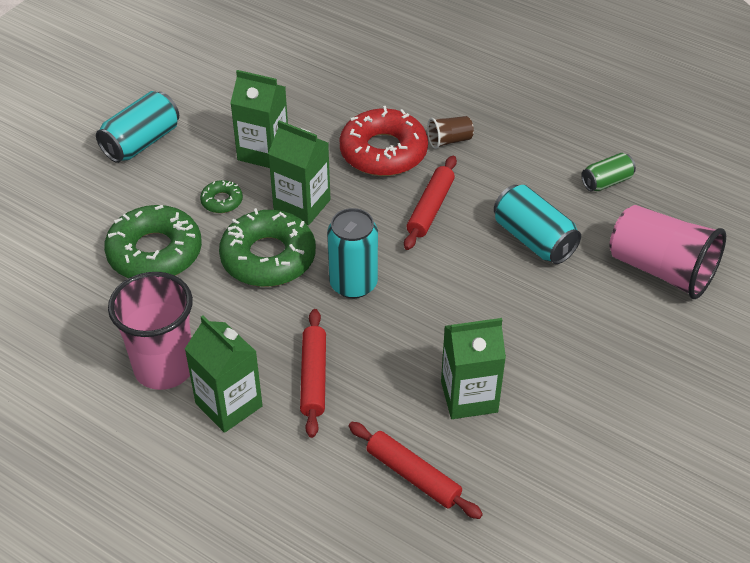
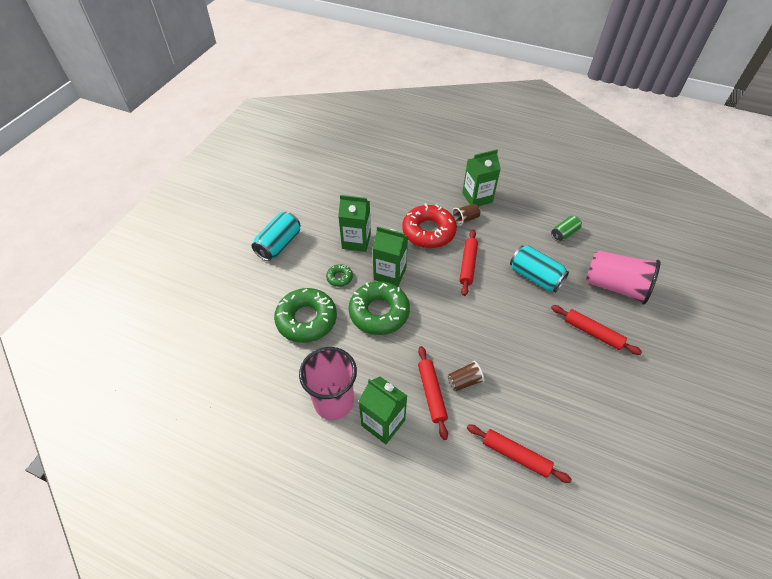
camera: 10 degrees left, 5 degrees up
(353, 284) = (437, 323): turquoise can -> none
(369, 368) = (464, 381): none -> brown cup
(469, 396) = (532, 391): green carton -> green carton (477, 197)
(597, 330) = (592, 332): none -> red rolling pin

